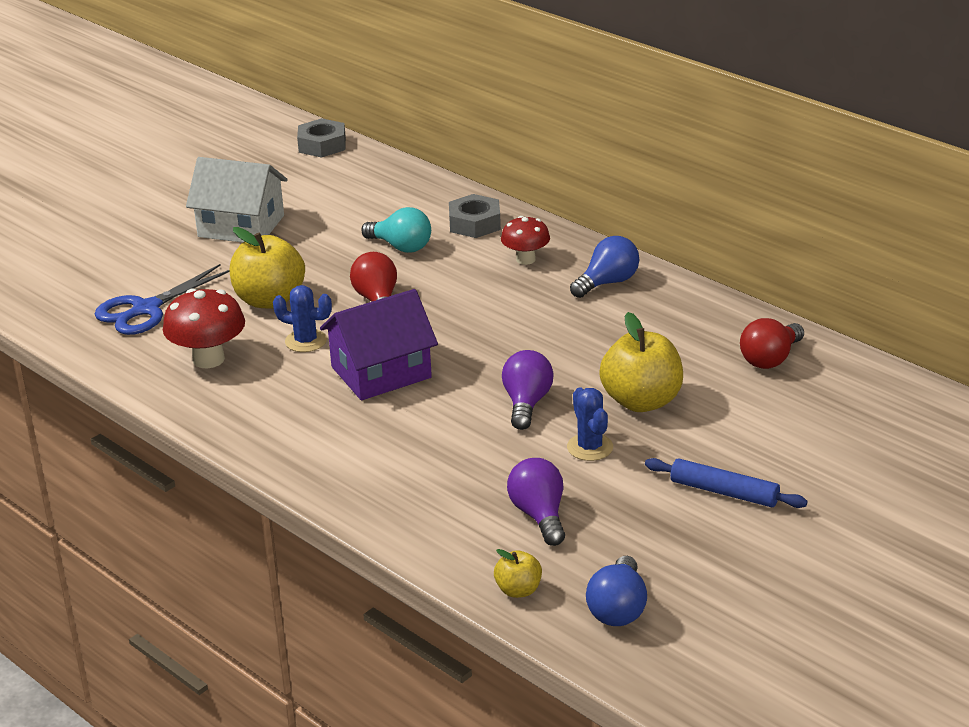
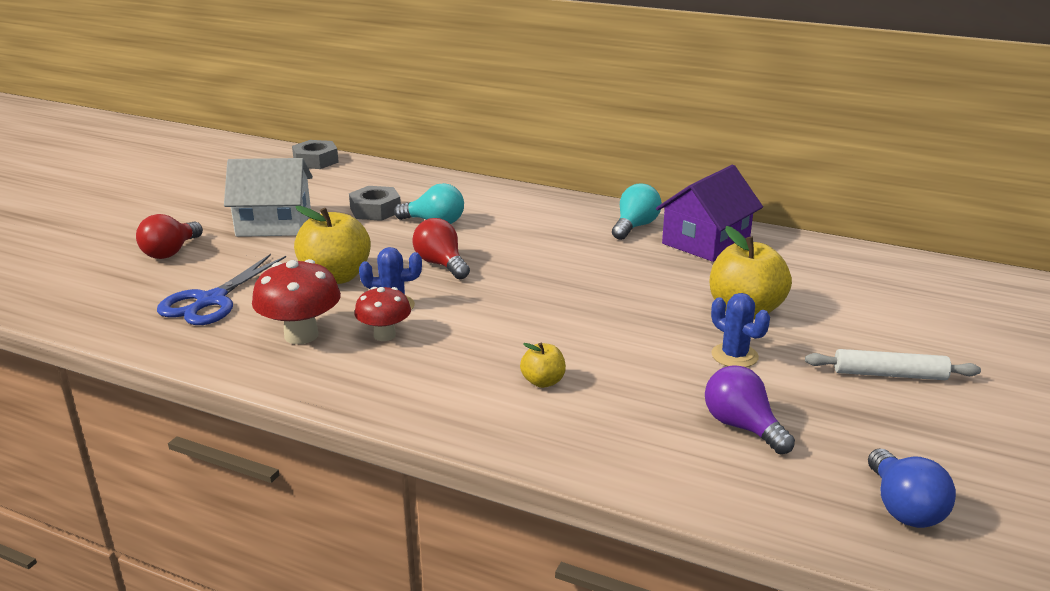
camera: 20 degrees left, 5 degrees down
(381, 372) = (486, 322): purple house -> purple house (706, 242)
(474, 223) = (488, 199): grey nut -> grey nut (375, 210)
(518, 590) = (787, 509): yellow apple -> yellow apple (543, 382)
(525, 259) = (552, 218): red mushroom -> red mushroom (384, 335)
(526, 403) = (644, 327): purple light bulb -> none
(607, 283) = (635, 226): blue light bulb -> turquoise light bulb
(724, 492) = (889, 374): blue rolling pin -> white rolling pin
(770, 359) = (819, 263): red light bulb -> red light bulb (171, 252)

